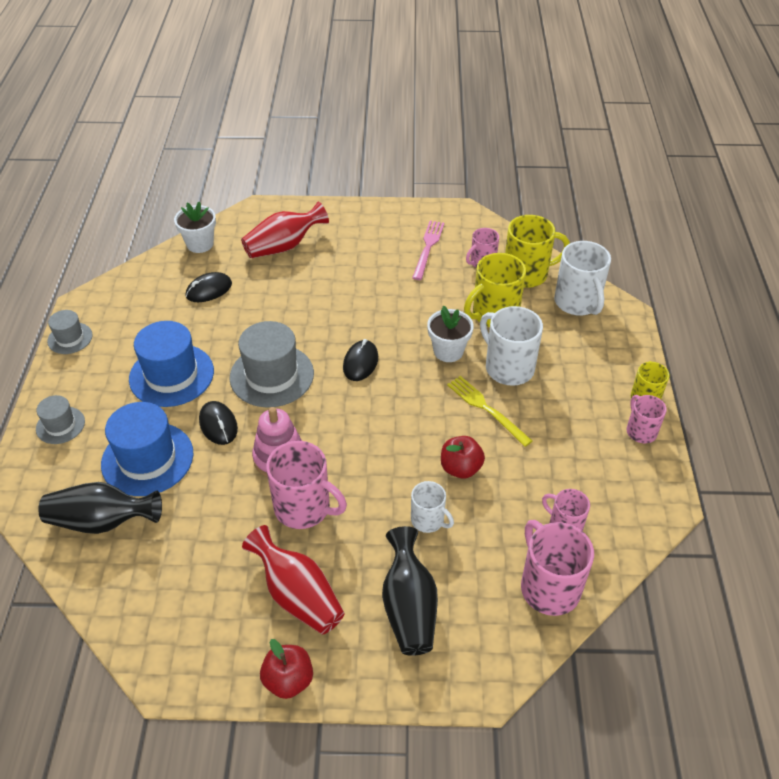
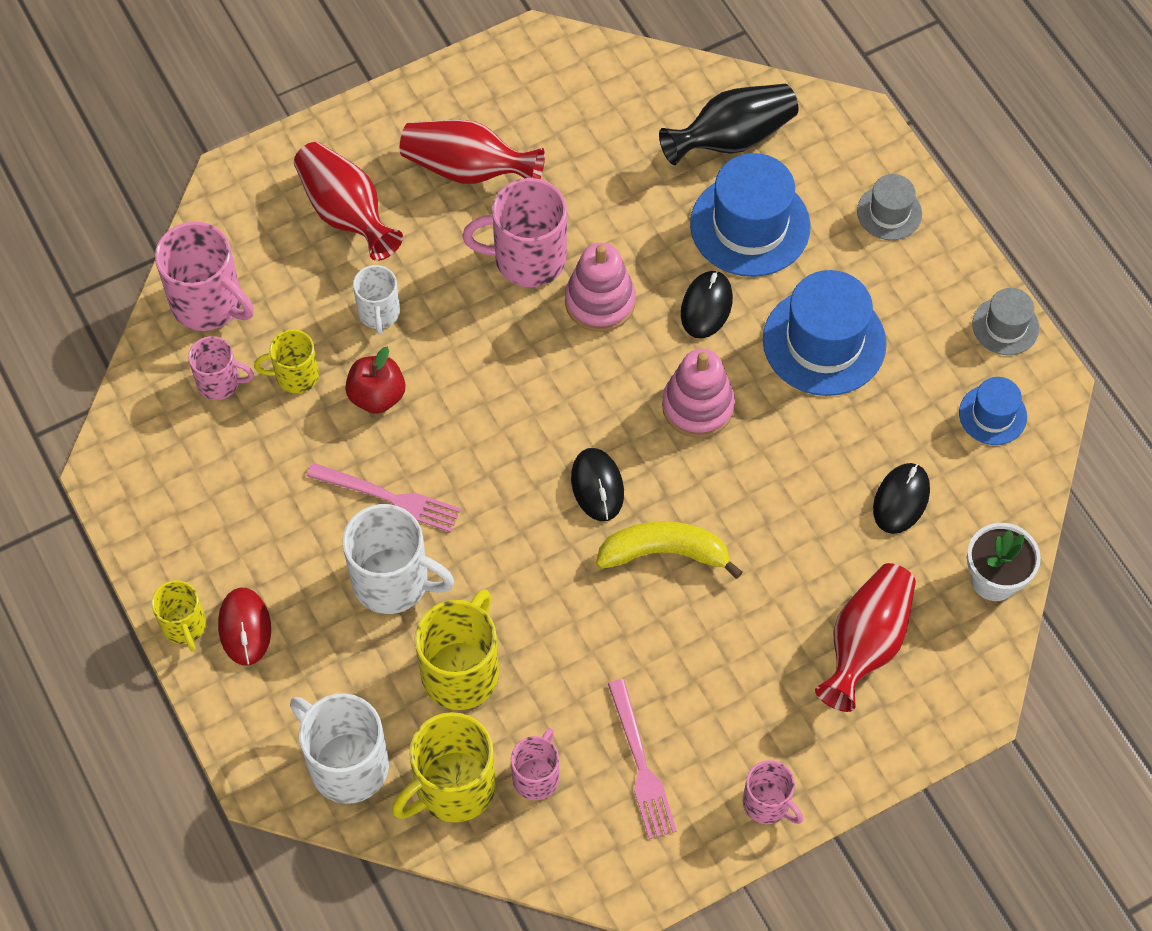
camera: 150 degrees right, 15 degrees up
(124, 304) = (992, 415): none -> blue hat
(218, 425) = (706, 306): black mouse -> black mouse turned 75 degrees clockwise
(272, 375) = (698, 406): grey hat -> pink stacking toy
(288, 680) = (422, 95): red apple -> none
(349, 319) = (664, 552): none -> yellow banana
(409, 606) = (346, 213): black vase -> red vase
(428, 520) = (379, 313): white mug -> white mug turned 105 degrees counterclockwise
(448, 351) = (490, 567): white flower pot -> none
(486, 409) = (388, 498): yellow fork -> pink fork
(509, 506) = (295, 375): none -> yellow mug
(607, 381) = (245, 628): none -> red mouse
(640, 431) = (172, 565): pink mug -> pink mug (767, 804)

